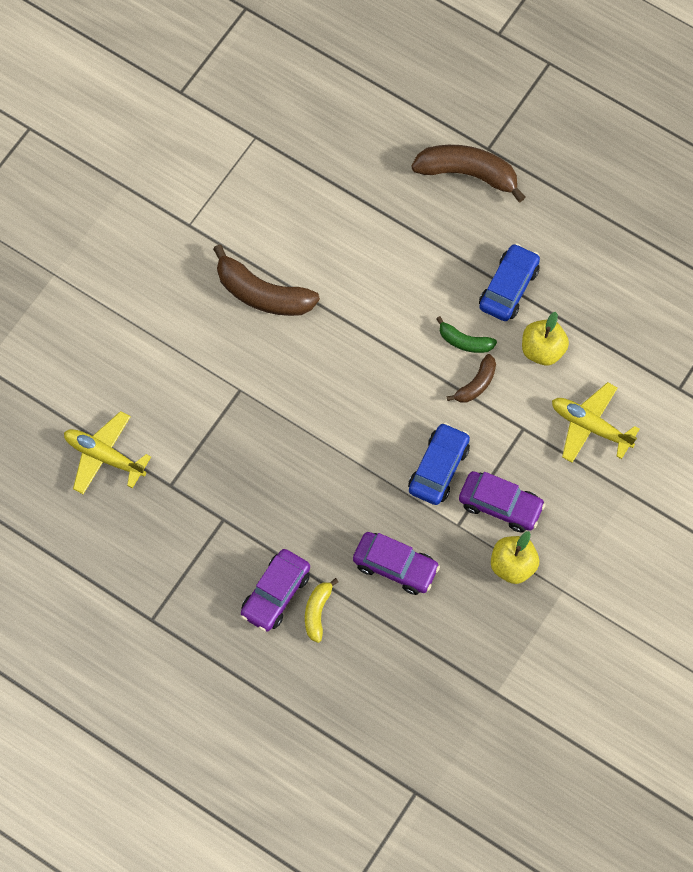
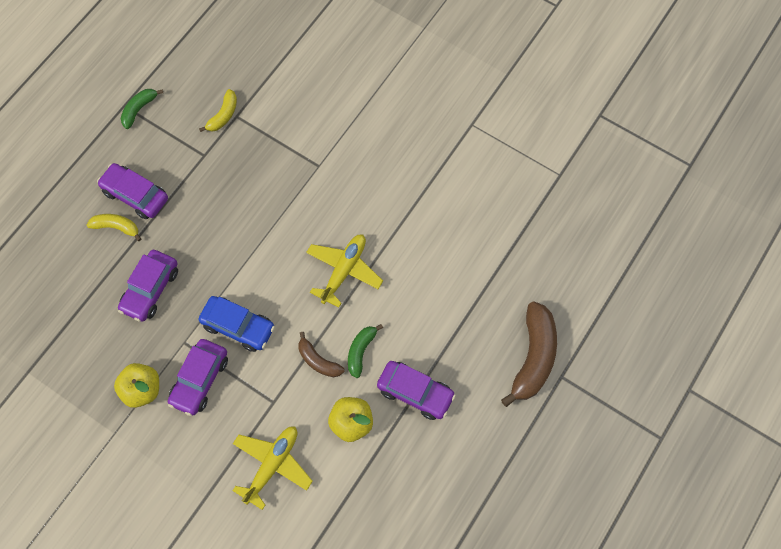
camera: 90 degrees right, 0 degrees up
(104, 456) = (264, 68): yellow plane -> yellow plane (344, 271)
(158, 600) = (139, 109): none -> green banana
(169, 500) = (223, 115): none -> yellow banana
(262, 293) = (407, 182): brown banana -> none
(508, 288) = (415, 392): blue car -> purple car

